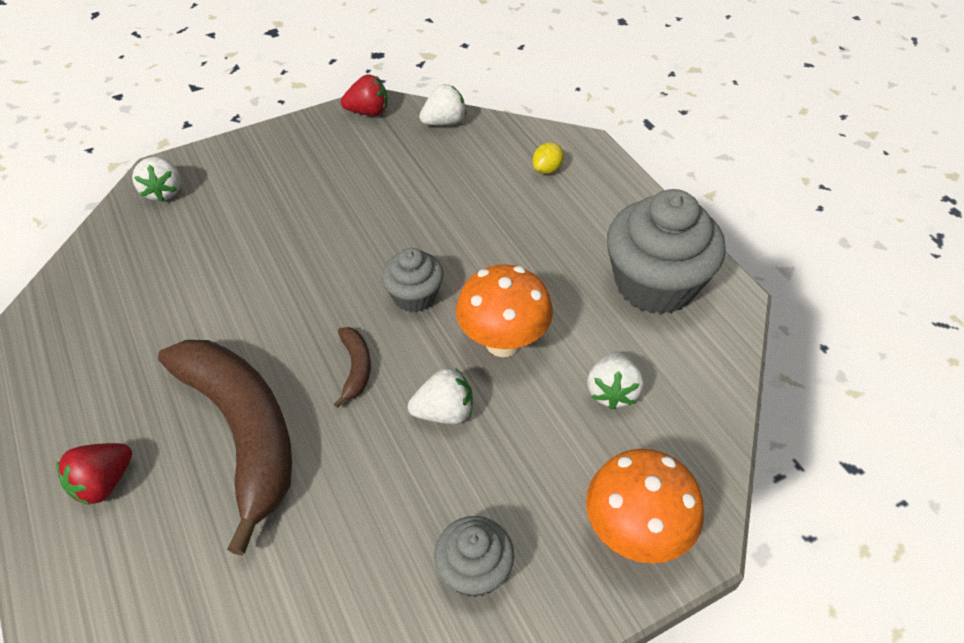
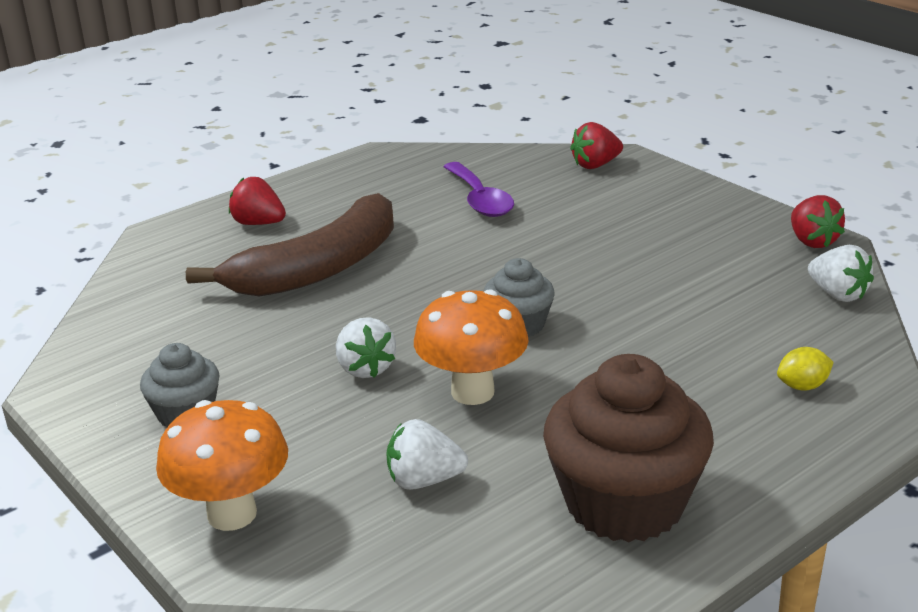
camera: 80 degrees right, 20 degrees down
(163, 192) = (595, 165): white strawberry -> red strawberry
(177, 282) = (480, 200): none -> purple spoon
(355, 368) = (407, 308): brown banana -> none
(547, 169) = (802, 386): yellow lemon -> yellow lemon turned 45 degrees counterclockwise
(655, 284) = (624, 503): grey cupcake -> brown cupcake

